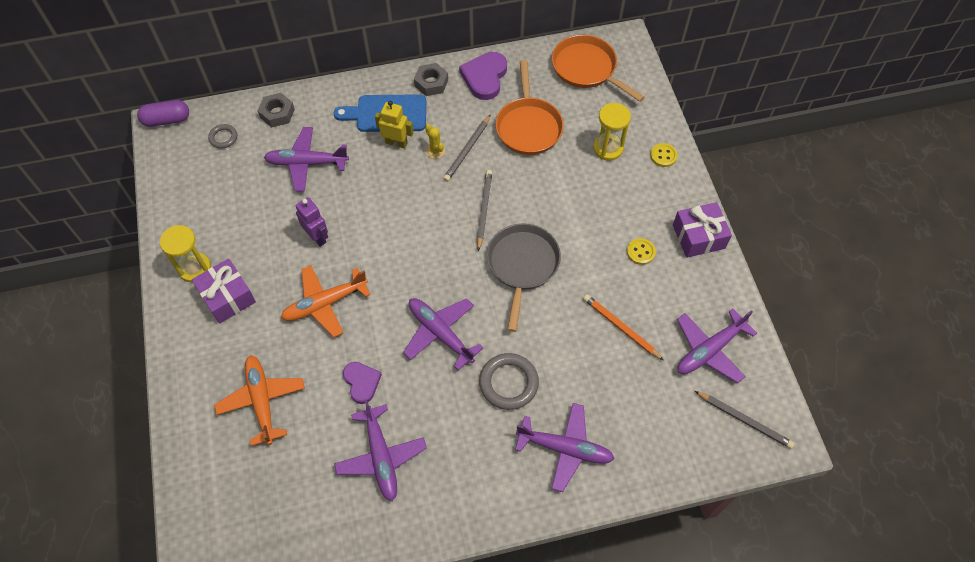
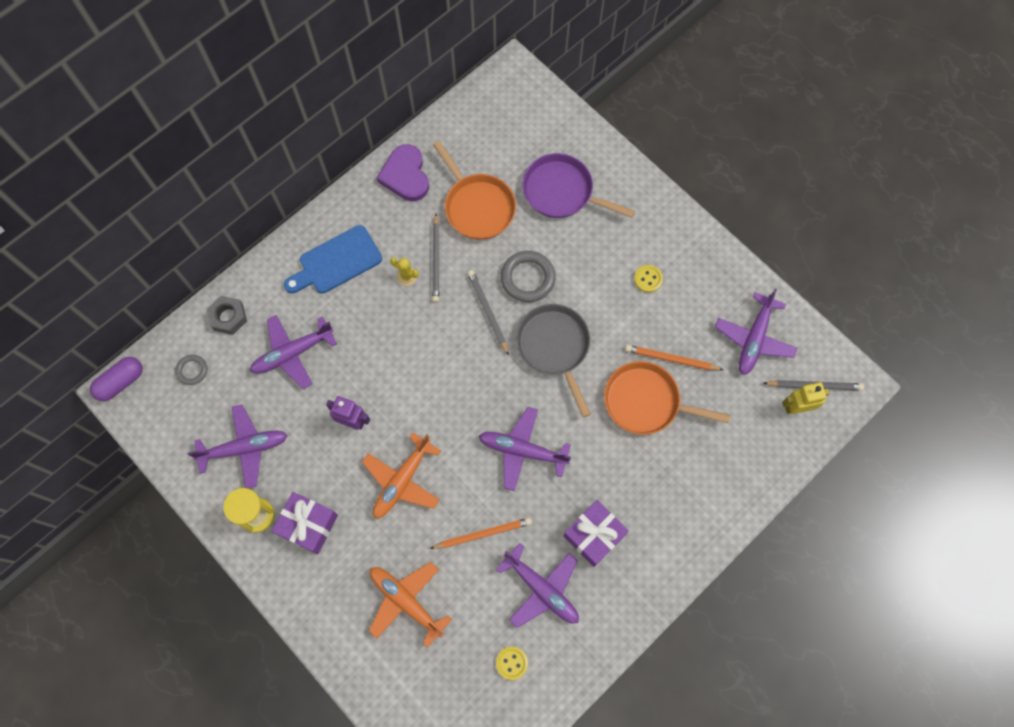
camera: 30 degrees left, 10 degrees up
(362, 382) = (483, 534): purple heart -> orange pencil
(396, 143) = (365, 287): yellow robot -> yellow robot (796, 407)
(431, 83) = (358, 207): grey nut -> none
(508, 383) = (608, 462): grey ring -> grey ring (528, 278)
(565, 448) = (688, 492): purple plane -> purple plane (244, 448)
(587, 69) = (495, 118): orange pan -> orange pan (646, 402)
(608, 148) = (562, 192): yellow hourglass -> purple pan
(663, 156) = (614, 174): yellow button -> yellow button (511, 663)
(698, 236) = (688, 238): purple gift -> purple gift (594, 535)

